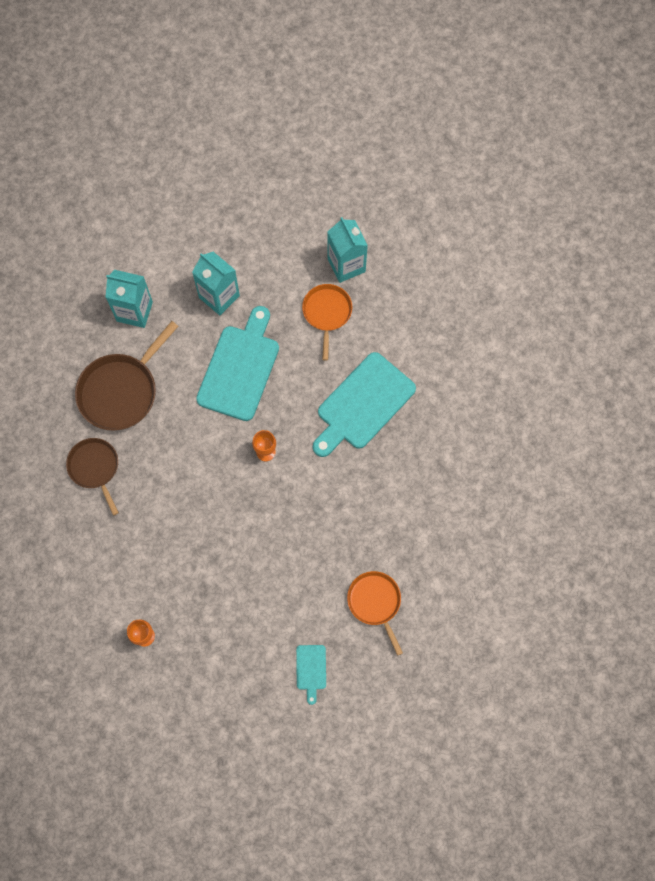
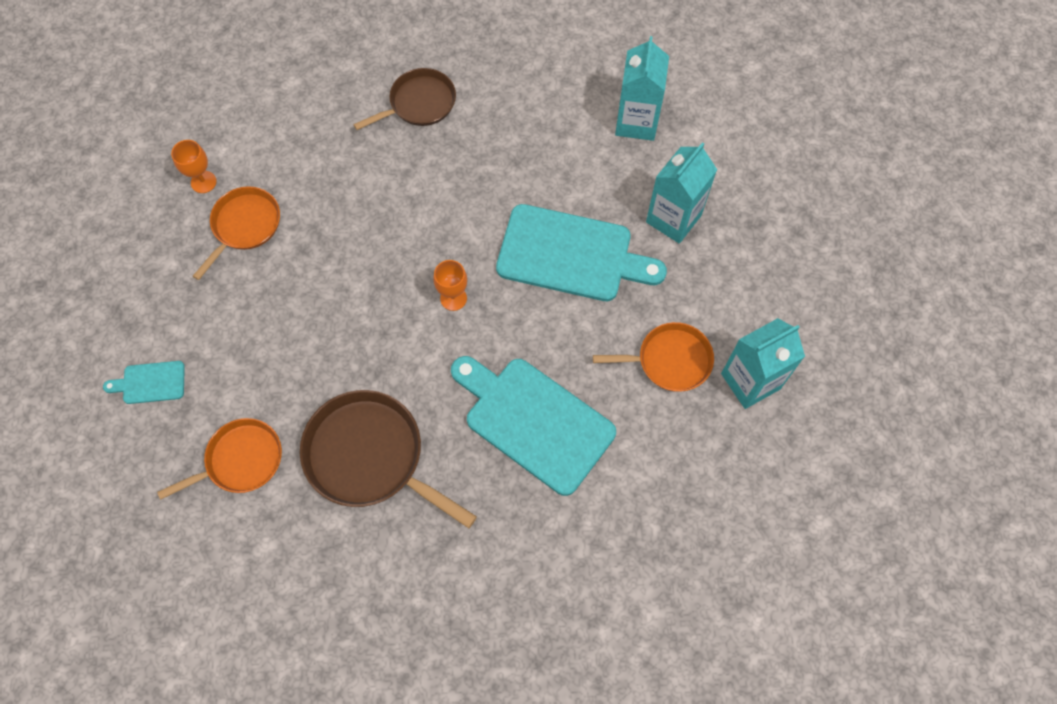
camera: 85 degrees right, 5 degrees down
(121, 391) = (524, 119): brown pan -> brown pan (369, 456)
(188, 603) = (244, 225): none -> orange pan

